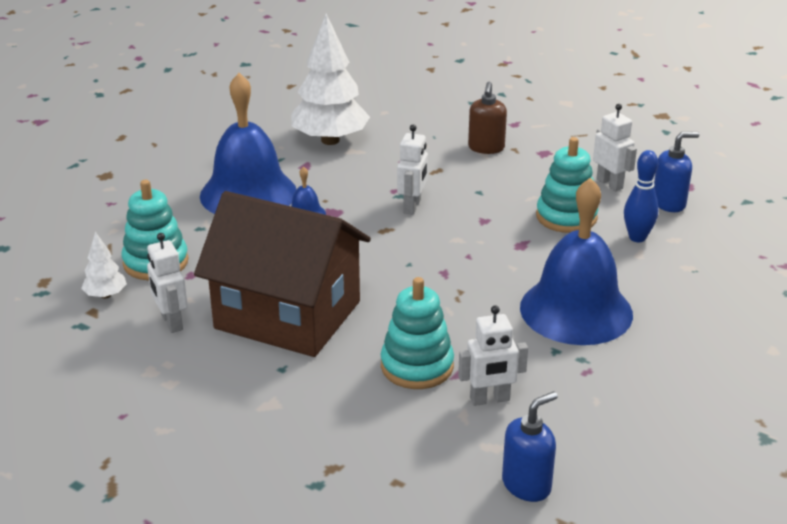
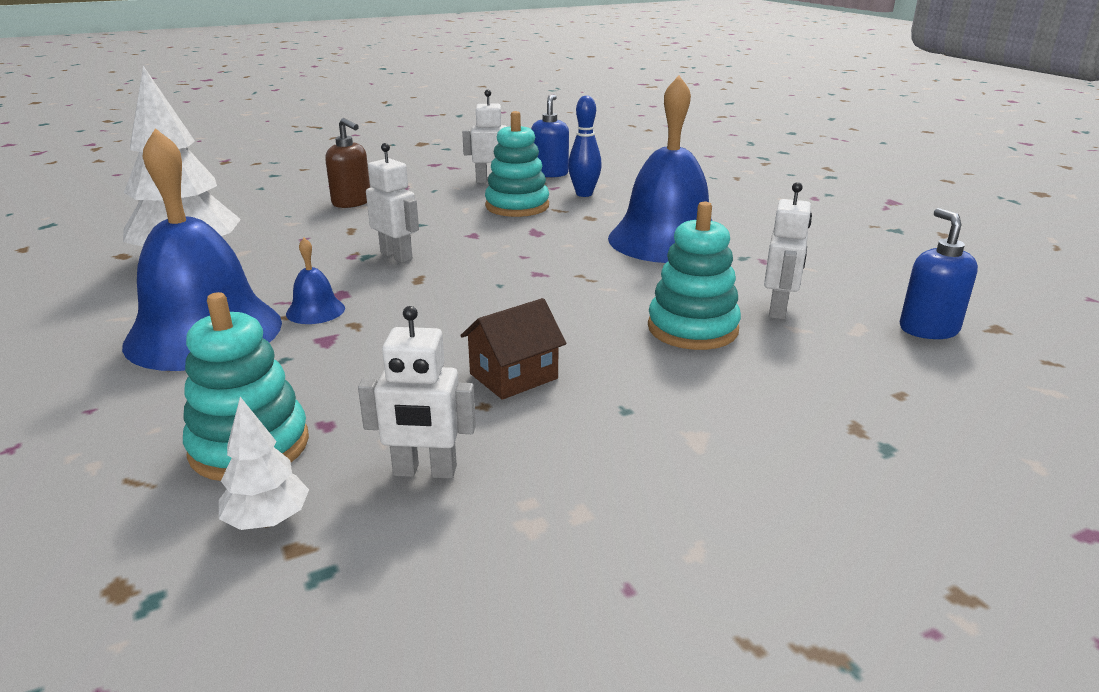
camera: 60 degrees left, 5 degrees down
(287, 315) = (513, 376): brown house -> brown house, size x0.41

